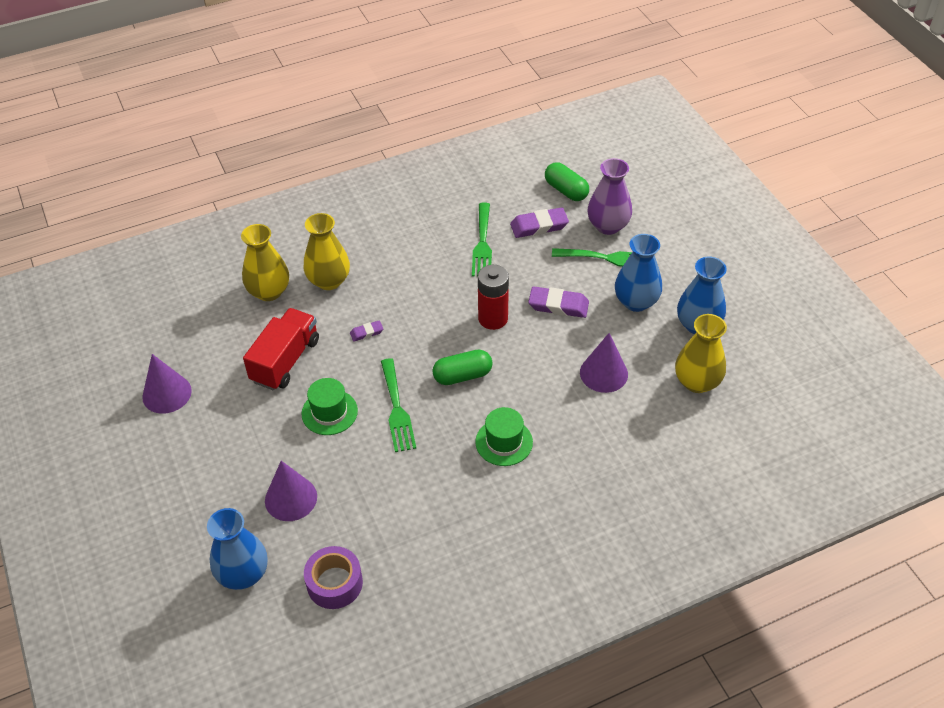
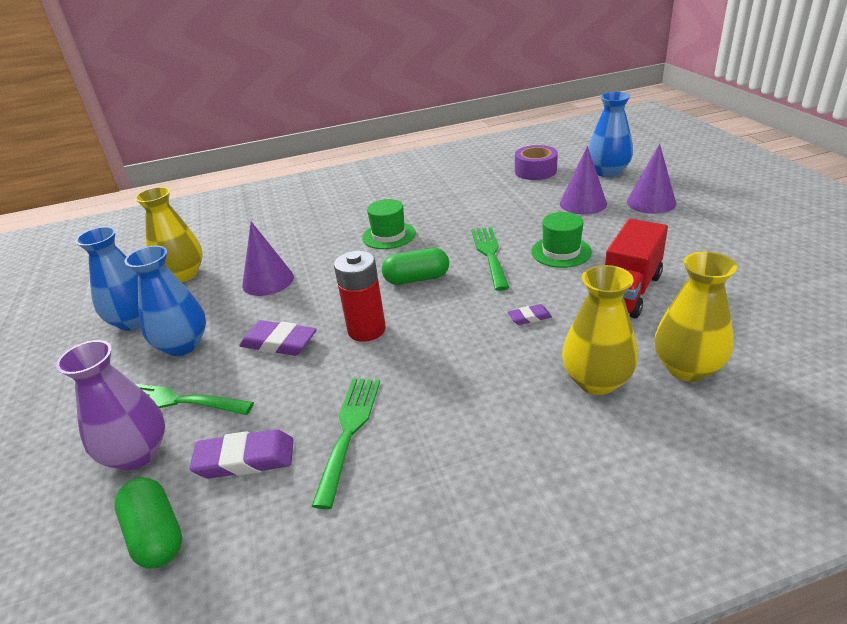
camera: 170 degrees left, 15 degrees down
(167, 393) = (758, 264): purple cone -> purple cone (651, 202)

